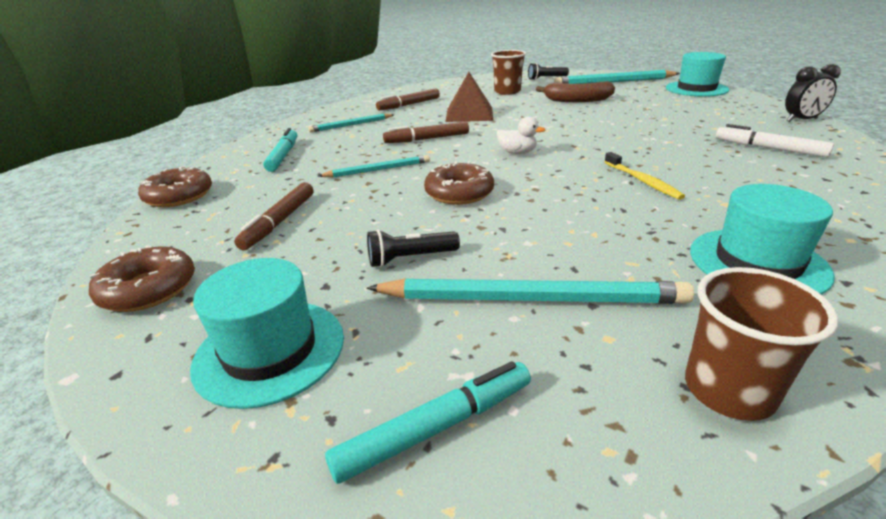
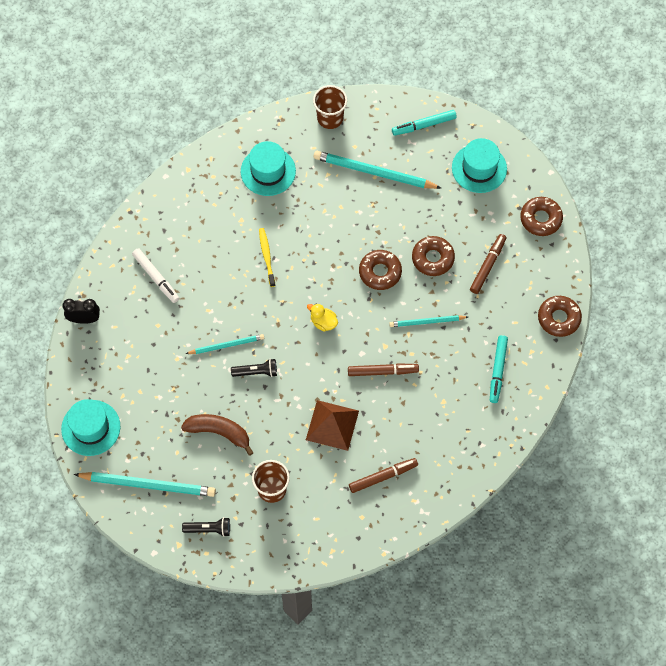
camera: 170 degrees left, 35 degrees up
(351, 125) = (443, 430): turquoise pencil -> turquoise pencil (226, 345)
(376, 215) = (432, 258): none -> brown donut
(410, 258) = (419, 212): black flashlight -> black flashlight (256, 372)
(517, 153) = (323, 322): white duck -> yellow duck

